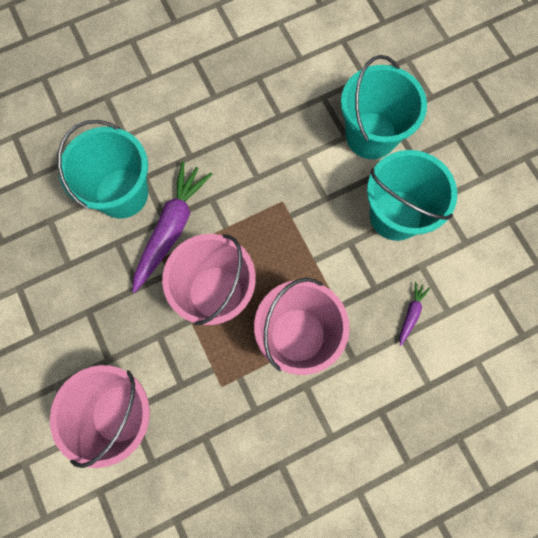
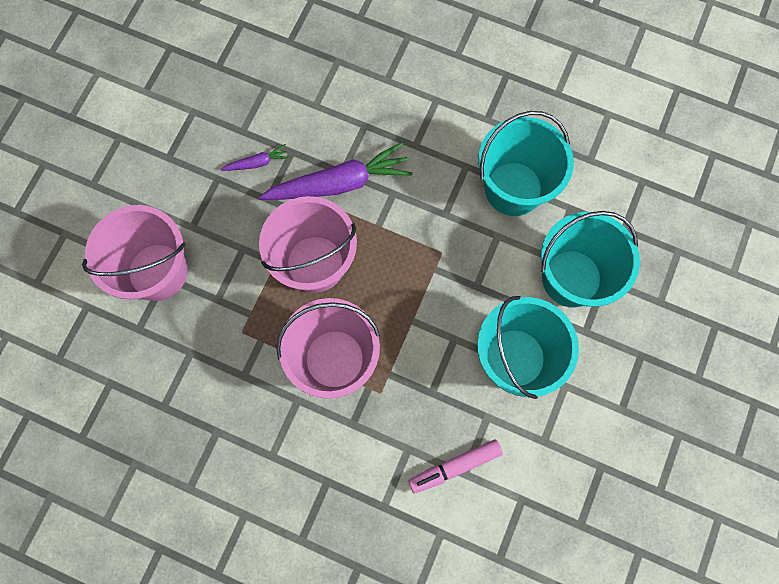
camera: 50 degrees right, 0 degrees up
(122, 193) = (335, 120): turquoise bucket -> turquoise bucket (513, 188)
(411, 314) = (434, 442): purple carrot -> purple carrot (257, 163)
(438, 314) = (454, 466): none -> pink marker

